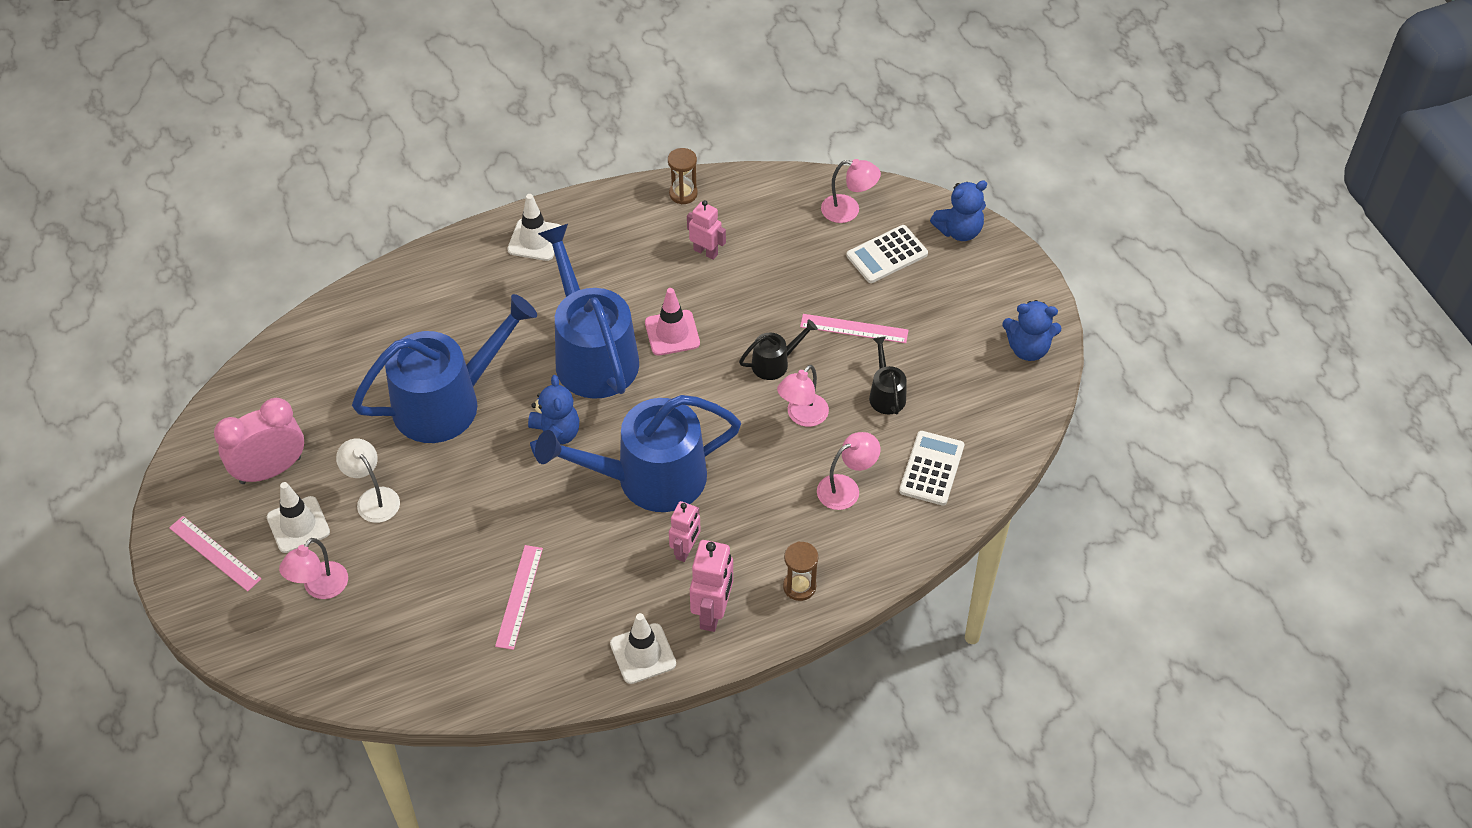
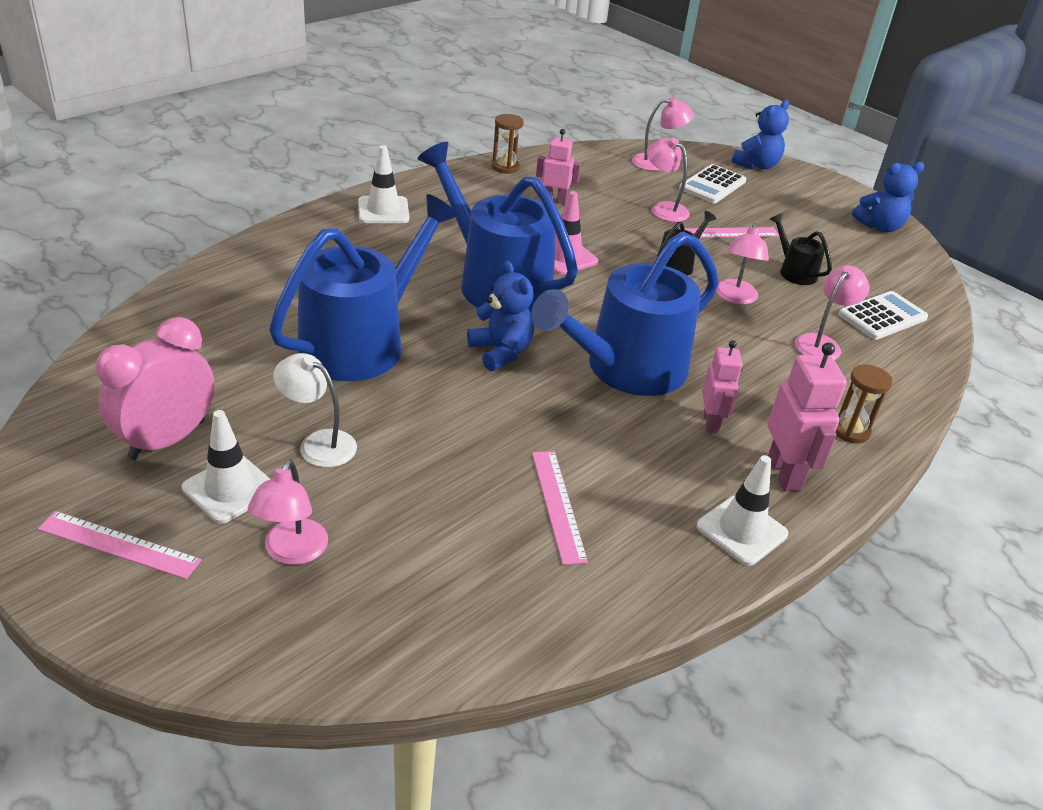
camera: 25 degrees left, 15 degrees down
(810, 282) = (663, 209): none -> pink lamp
(931, 468) = (882, 316): white calculator -> white calculator turned 60 degrees clockwise

